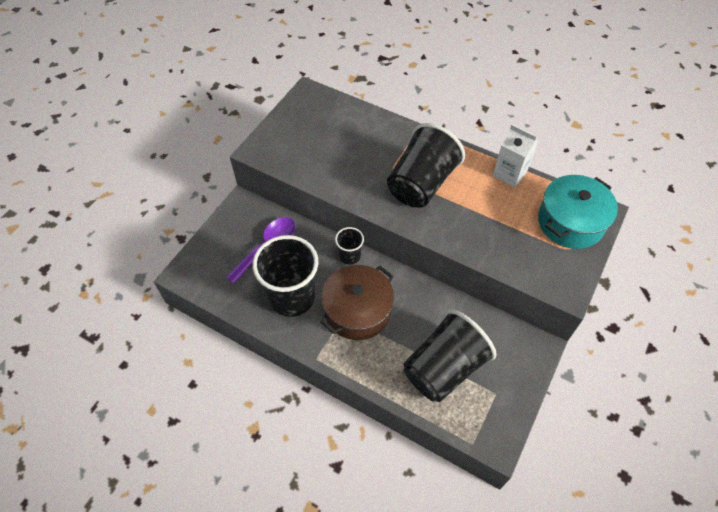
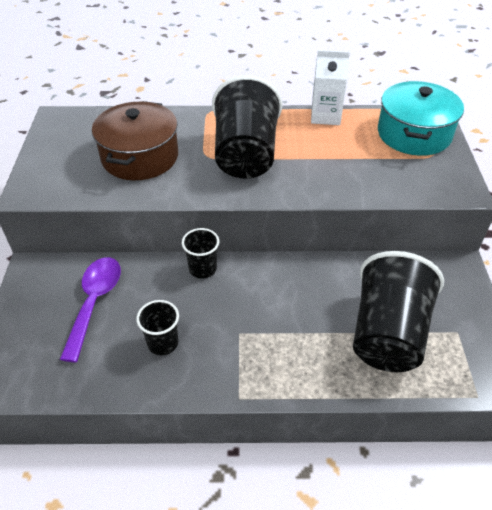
camera: 30 degrees left, 10 degrees down
(292, 297) = (163, 343): black cup -> black cup, size x0.48
(357, 311) = (251, 321): brown pot -> brown pot (140, 157)

